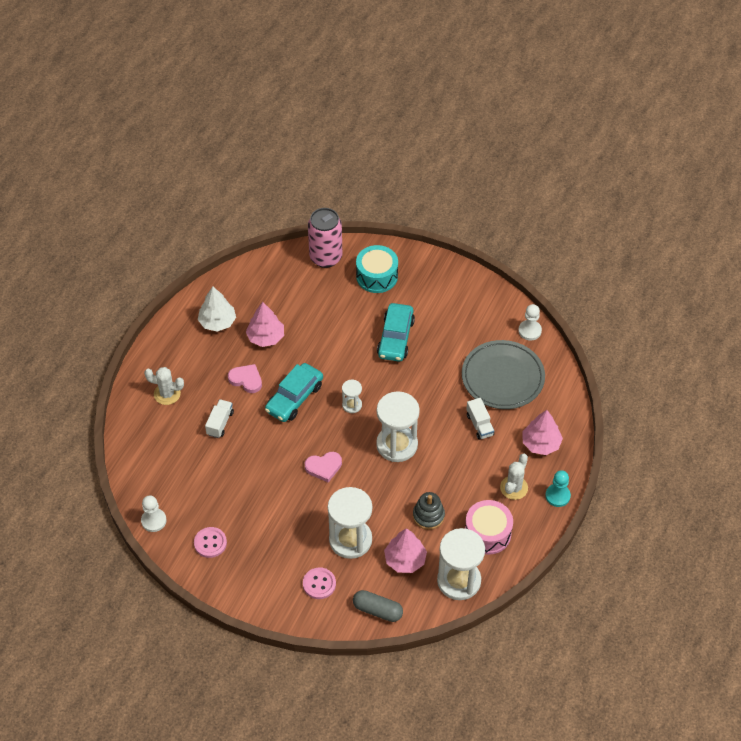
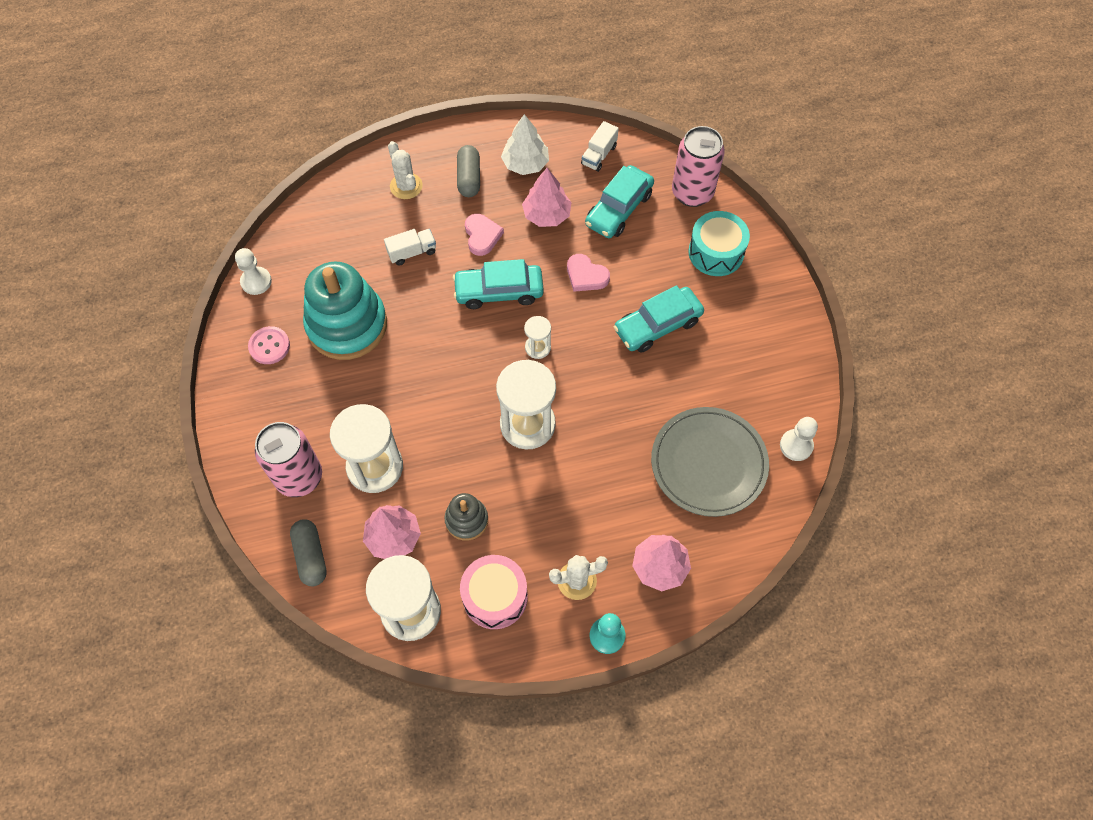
camera: 50 degrees right, 10 degrees up
(196, 357) = (469, 178): none -> grey capsule
(237, 491) = (347, 325): none -> turquoise stacking toy
(299, 300) = (618, 209): none -> turquoise car
(319, 584) = (299, 477): pink button -> pink can
(324, 467) = (440, 378): pink heart -> pink heart (586, 275)
(479, 425) = (626, 486): white truck -> white truck (599, 155)

